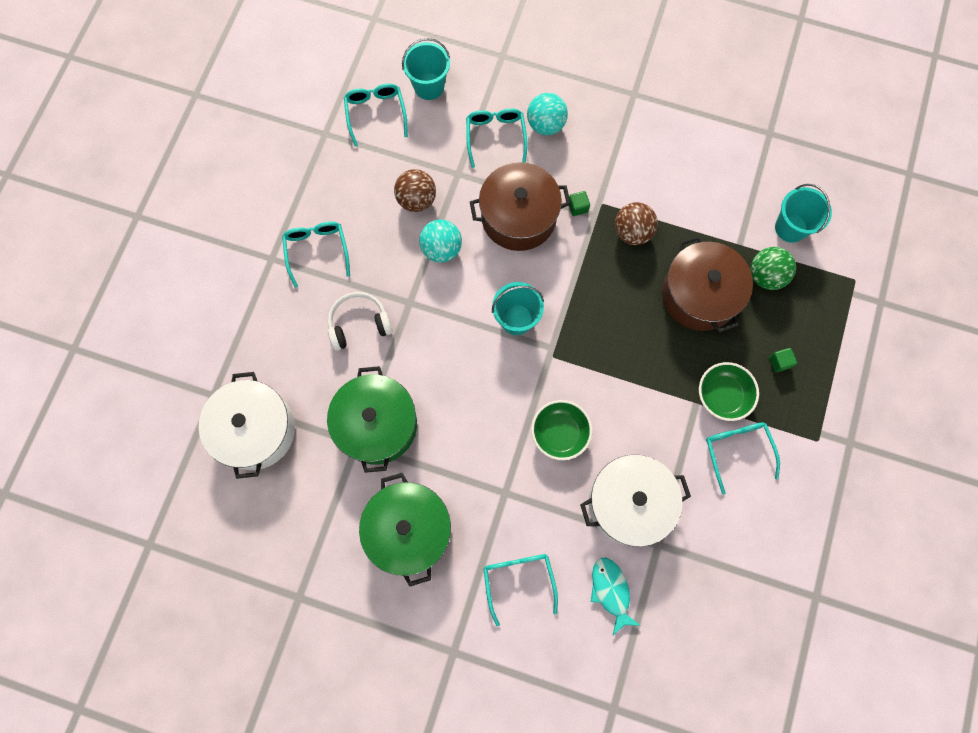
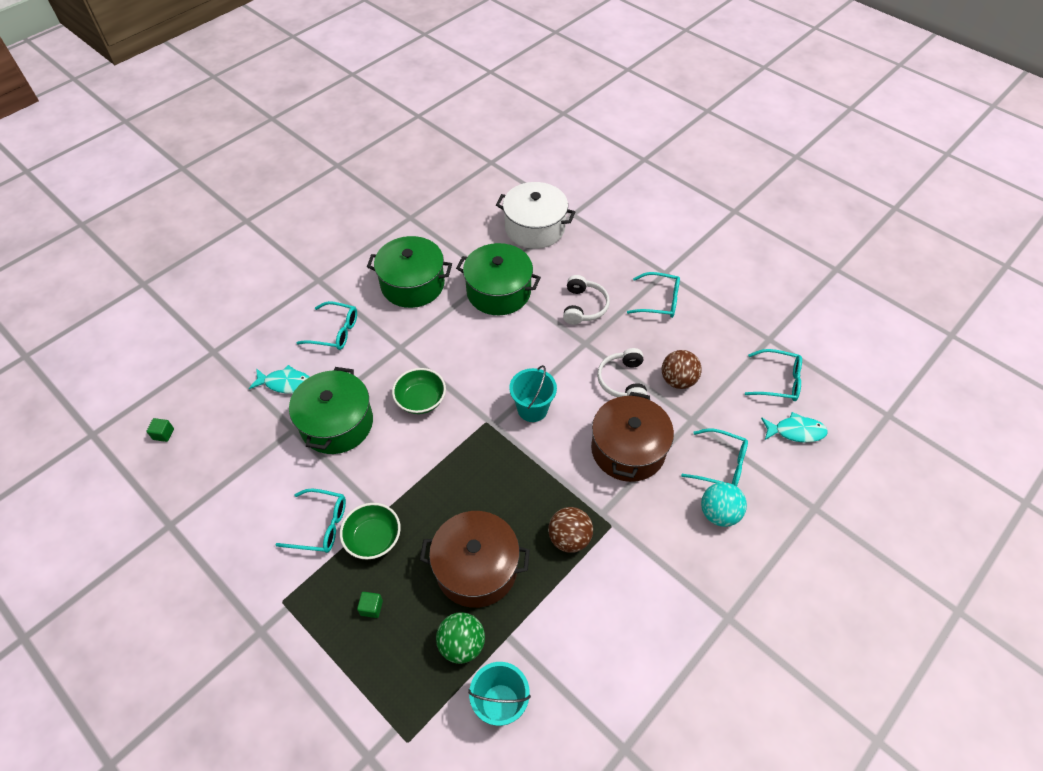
camera: 115 degrees right, 20 degrees down
(429, 86) = (796, 431): turquoise bucket -> turquoise fish
(441, 249) = (623, 381): turquoise ball -> white headphones
(578, 207) = (617, 502): green cube -> green cube (163, 434)
(629, 503) = (337, 423): white pot -> green pot

